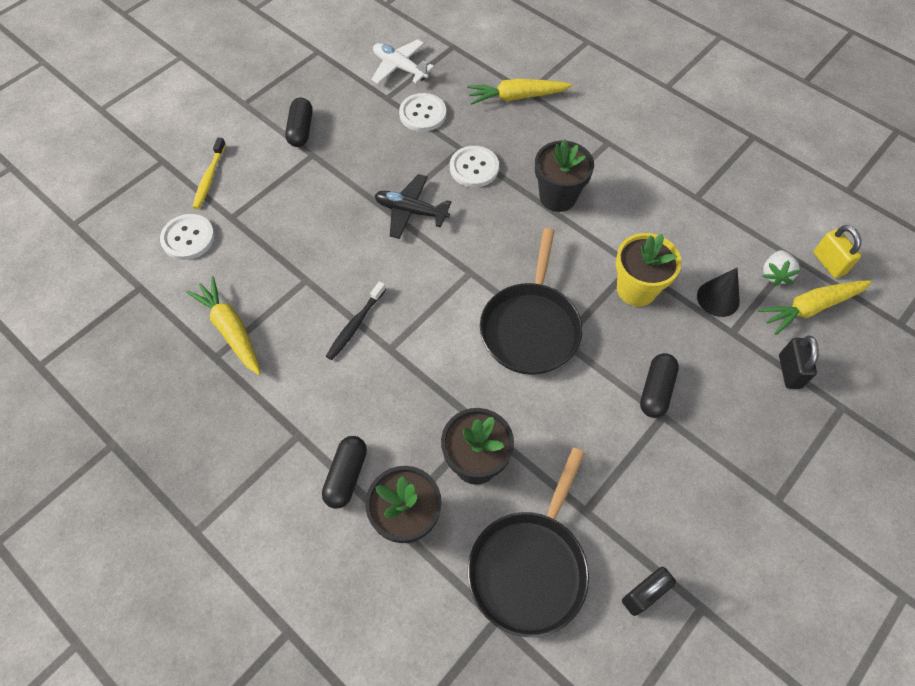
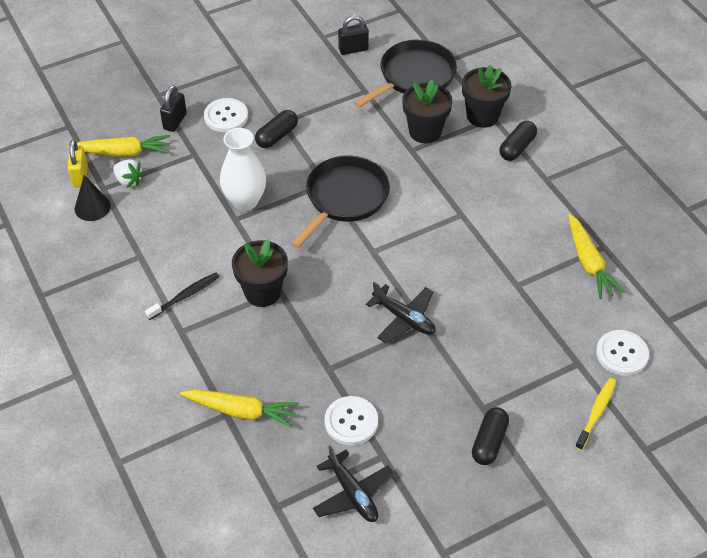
camera: 160 degrees left, 10 degrees down
(355, 325) = (484, 238): black toothbrush -> black toothbrush (185, 296)
(400, 68) = (352, 493): white plane -> black plane
(474, 168) = (325, 344): white button -> white button (226, 116)
(636, 289) = (245, 201): yellow flower pot -> white vase
(718, 298) = (187, 177): black cone -> black cone (92, 207)
(775, 274) = (129, 180): white strawberry -> white strawberry turned 90 degrees clockwise

